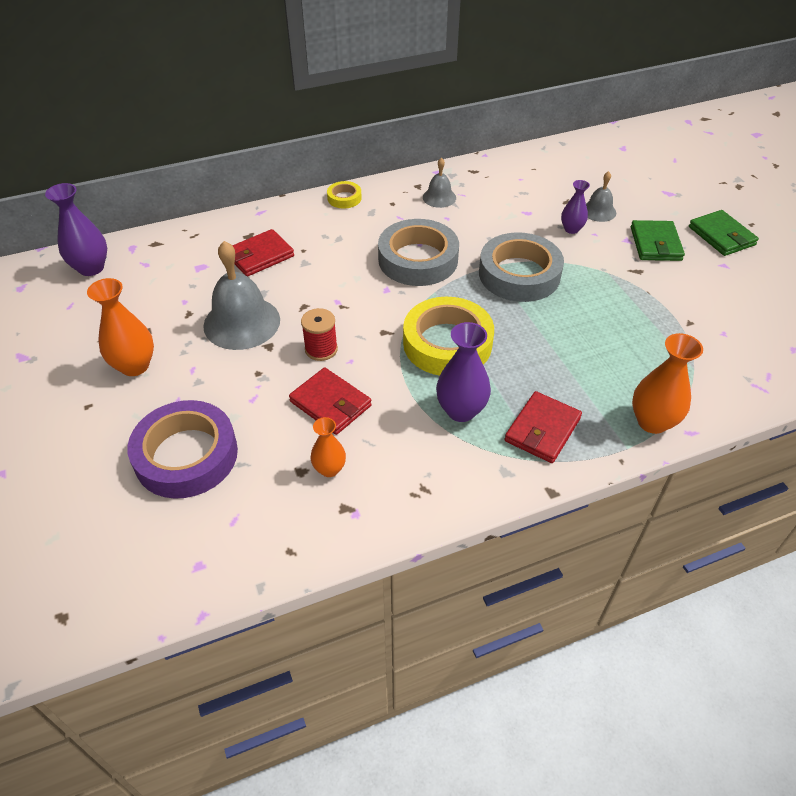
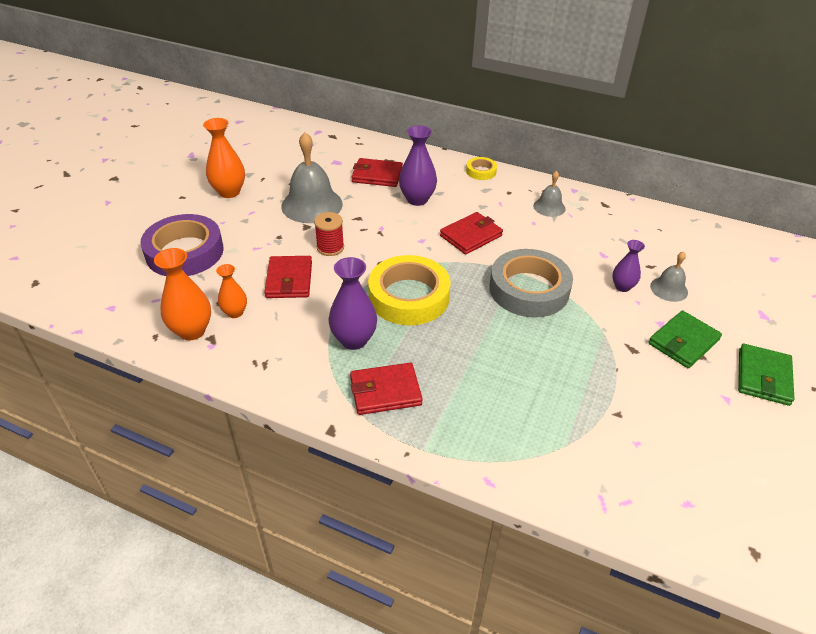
camera: 45 degrees right, 5 degrees down
(91, 268) = (283, 130): purple vase -> purple vase (417, 199)
(418, 259) = (471, 236): grey tape -> red wallet
(652, 422) = (470, 450): orange vase -> orange vase (192, 331)

